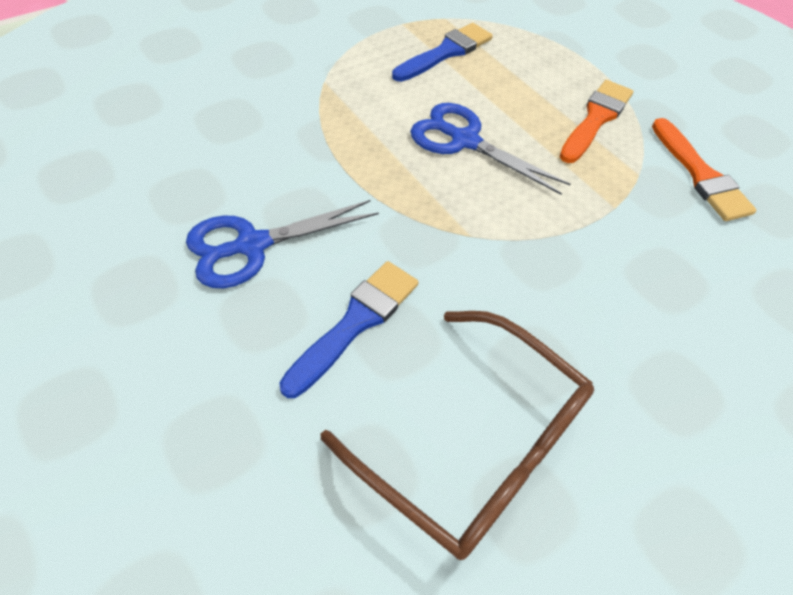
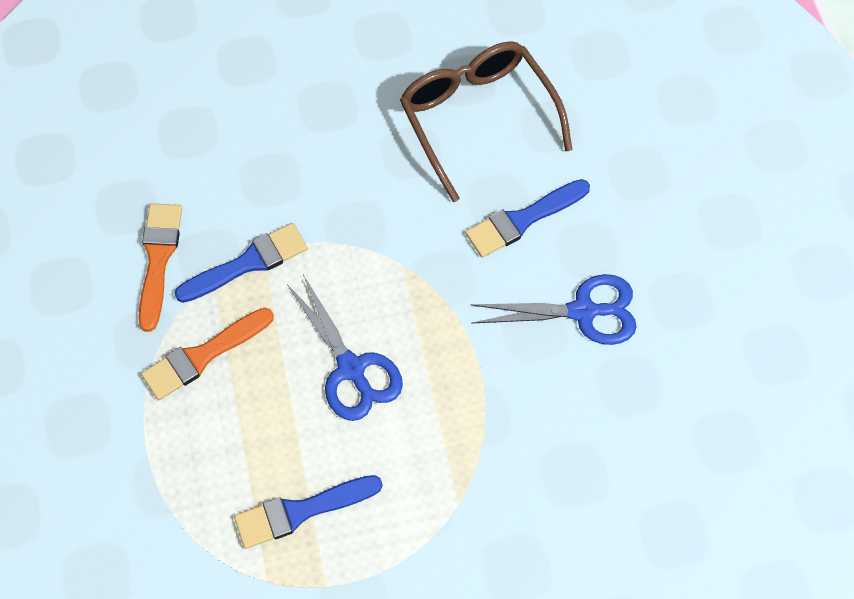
camera: 155 degrees left, 10 degrees up
(619, 194) = (248, 263): none -> blue brush

